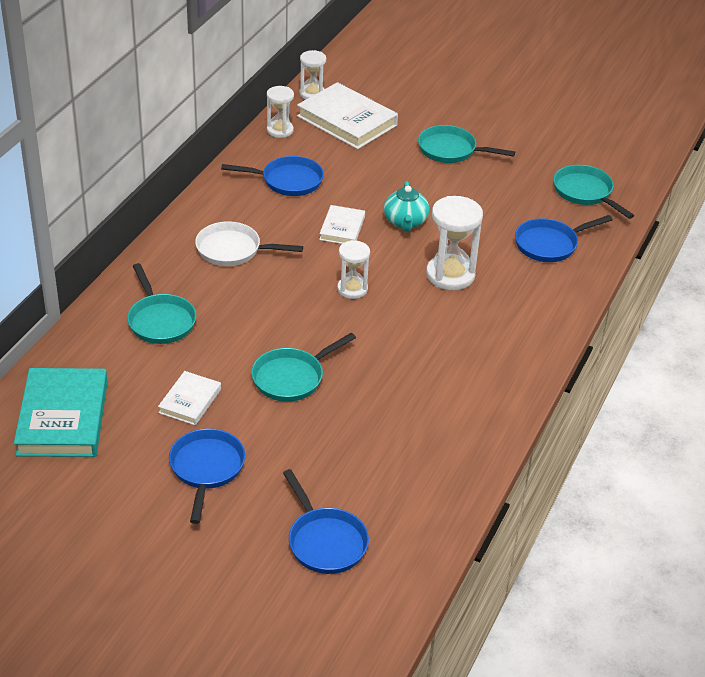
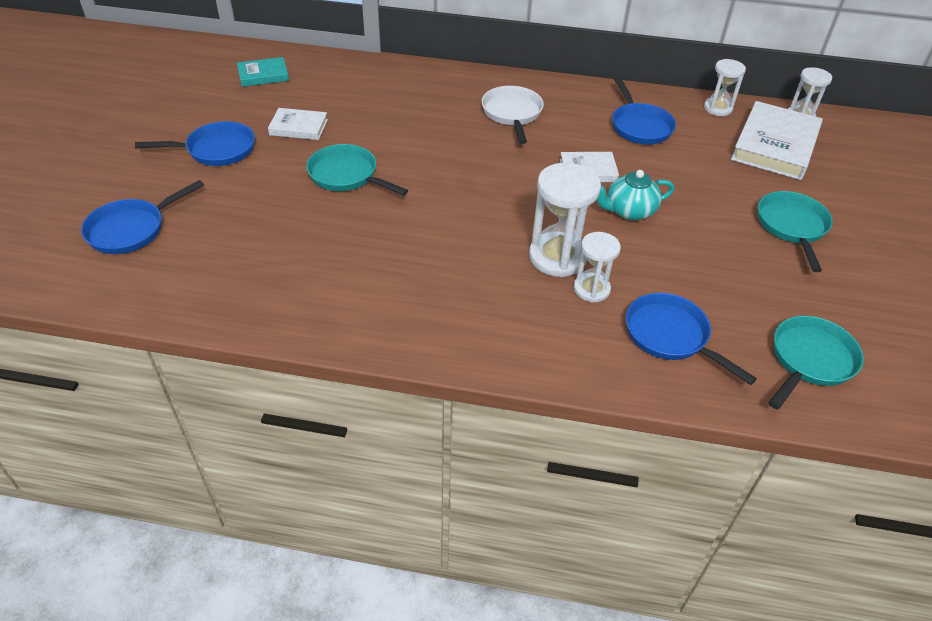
camera: 75 degrees right, 5 degrees up
(63, 418) = (263, 75): turquoise book -> turquoise book, size x0.54
(160, 321) = (395, 95): turquoise pan -> none
(352, 289) = (494, 192): white hourglass -> white hourglass (591, 289)

